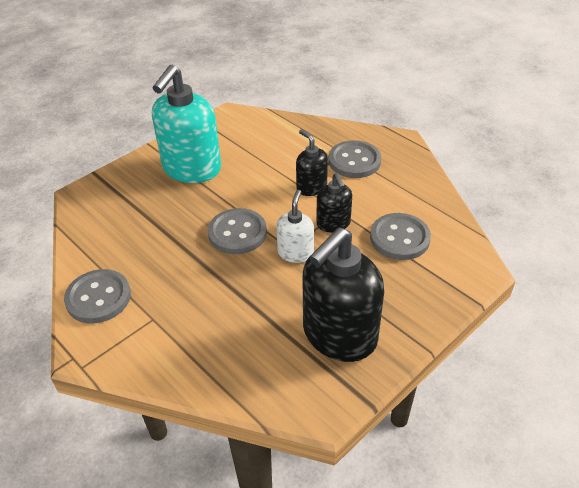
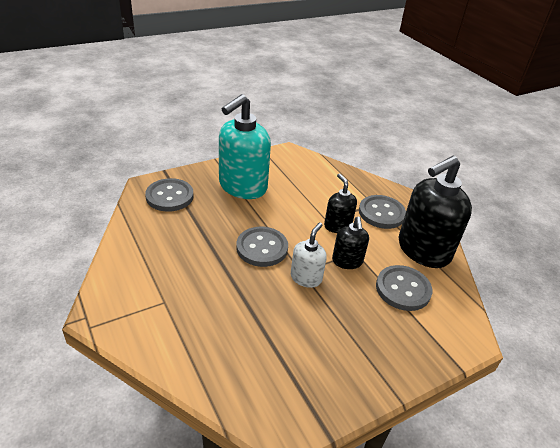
camera: 10 degrees right, 5 degrees down
(98, 298) = (127, 272): grey button -> grey button (169, 196)
(339, 335) = (321, 363): black soap dispenser -> black soap dispenser (423, 250)

